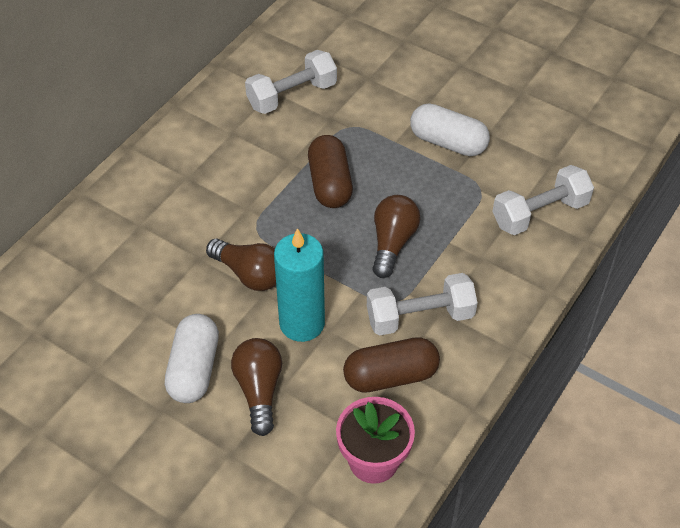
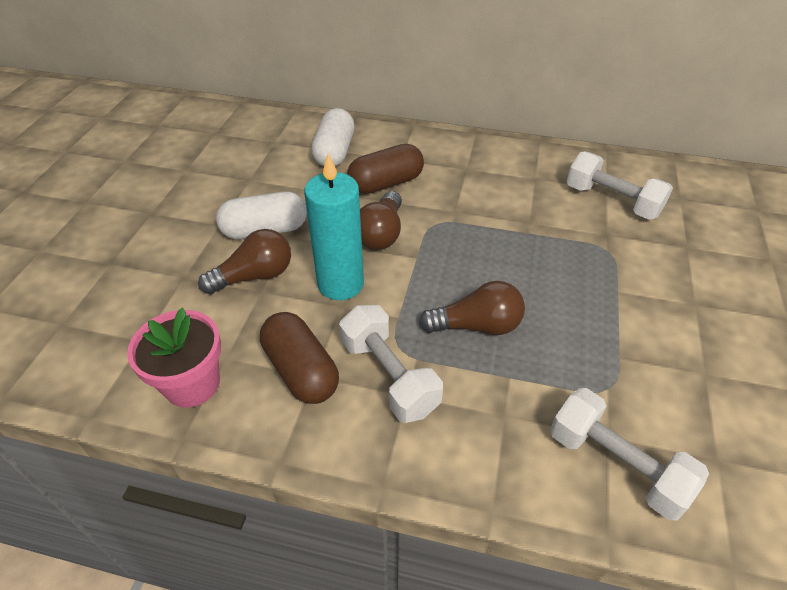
camera: 70 degrees right, 5 degrees down
(330, 183) = (522, 256): brown capsule -> brown capsule (386, 183)
(448, 142) = (655, 337): white capsule -> white capsule (334, 152)

